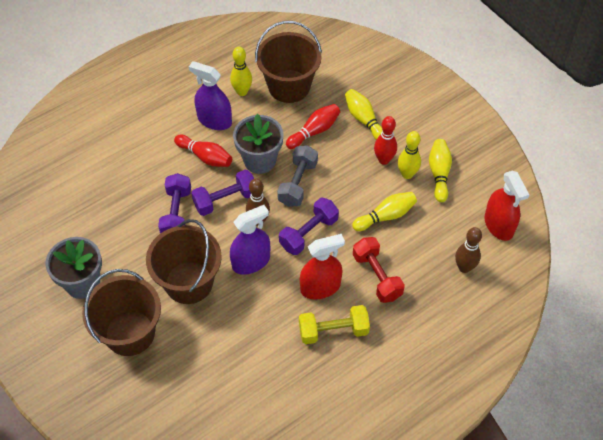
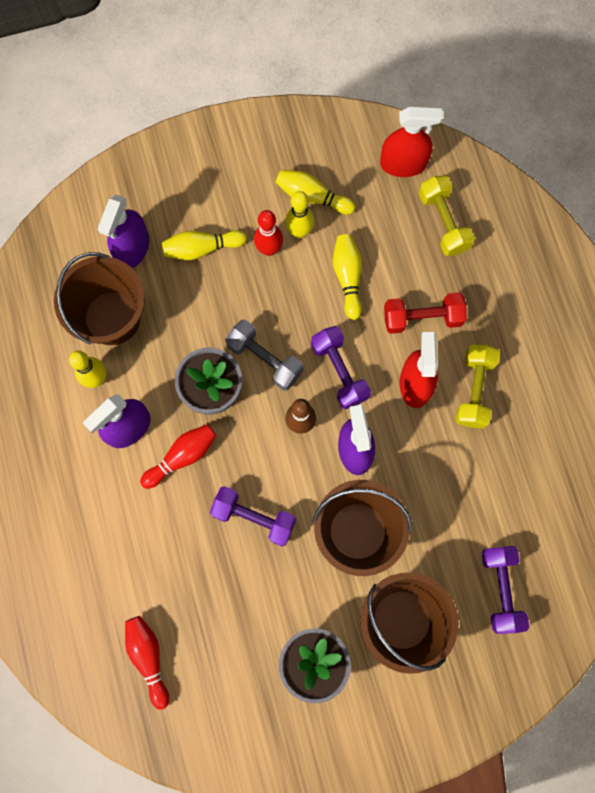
camera: 70 degrees left, 20 degrees up
(225, 200) = (256, 452): purple dumbbell -> purple dumbbell (500, 589)
(314, 131) = (195, 312): red bowling pin -> red bowling pin (148, 657)
(345, 81) = (132, 248): none -> purple spray bottle
(464, 267) = (443, 222): brown bowling pin -> yellow dumbbell

